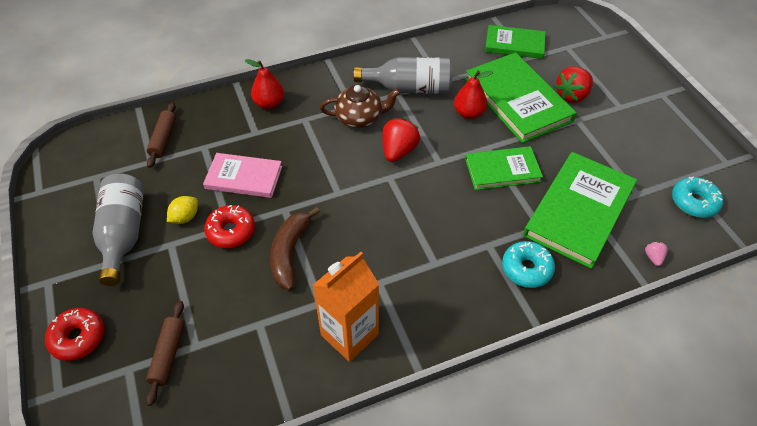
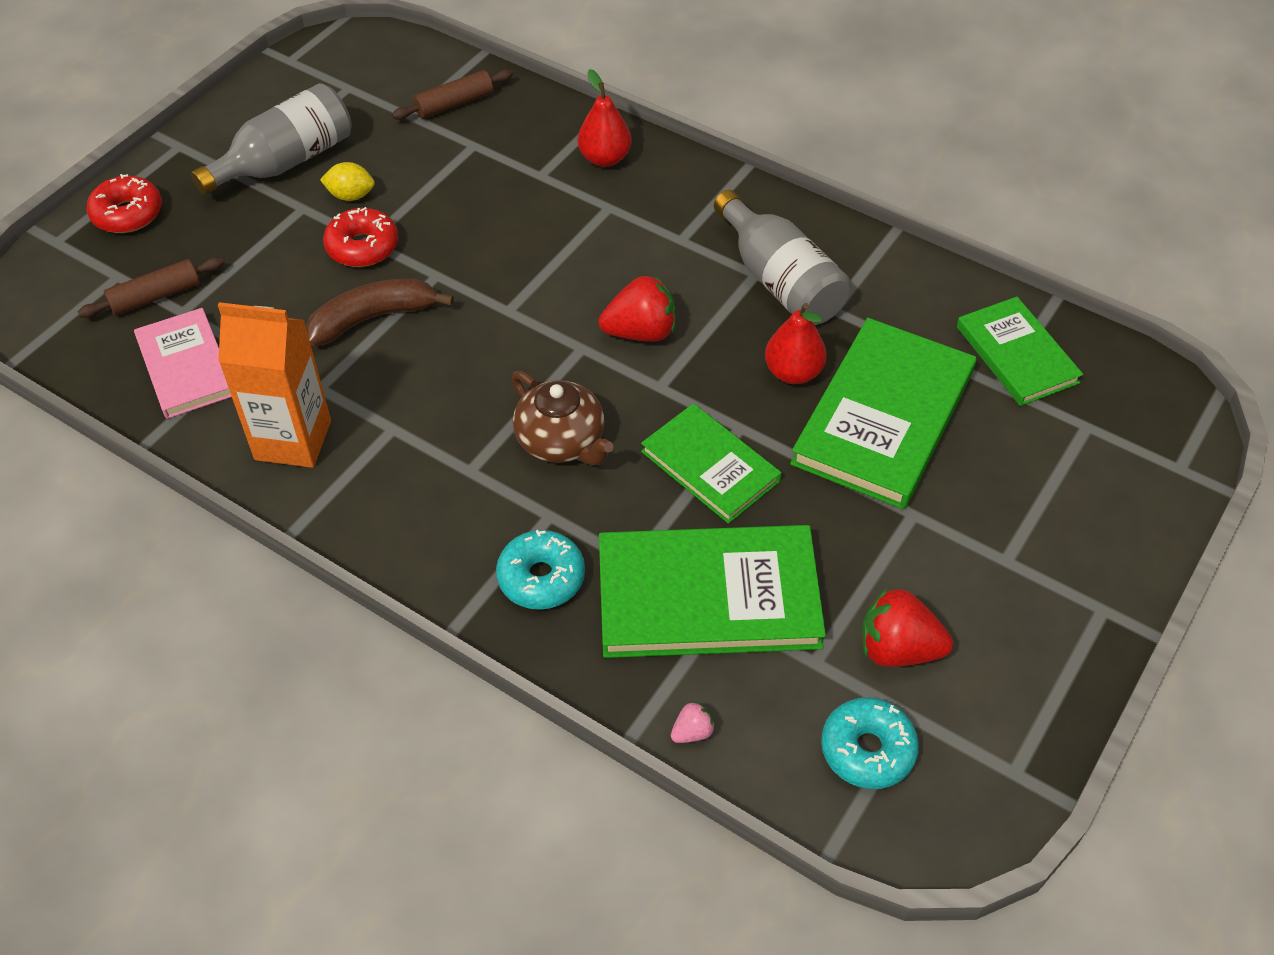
camera: 55 degrees right, 0 degrees up
(244, 177) = (456, 209): pink book -> pink book (186, 366)
(360, 117) = (666, 259): brown teapot -> brown teapot (562, 441)
(572, 95) = (967, 482): red strawberry -> red strawberry (897, 649)

